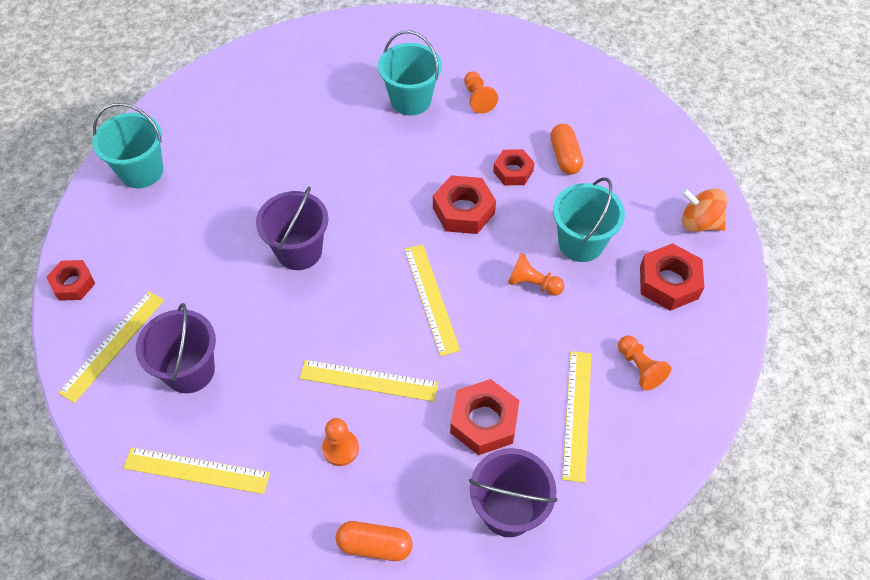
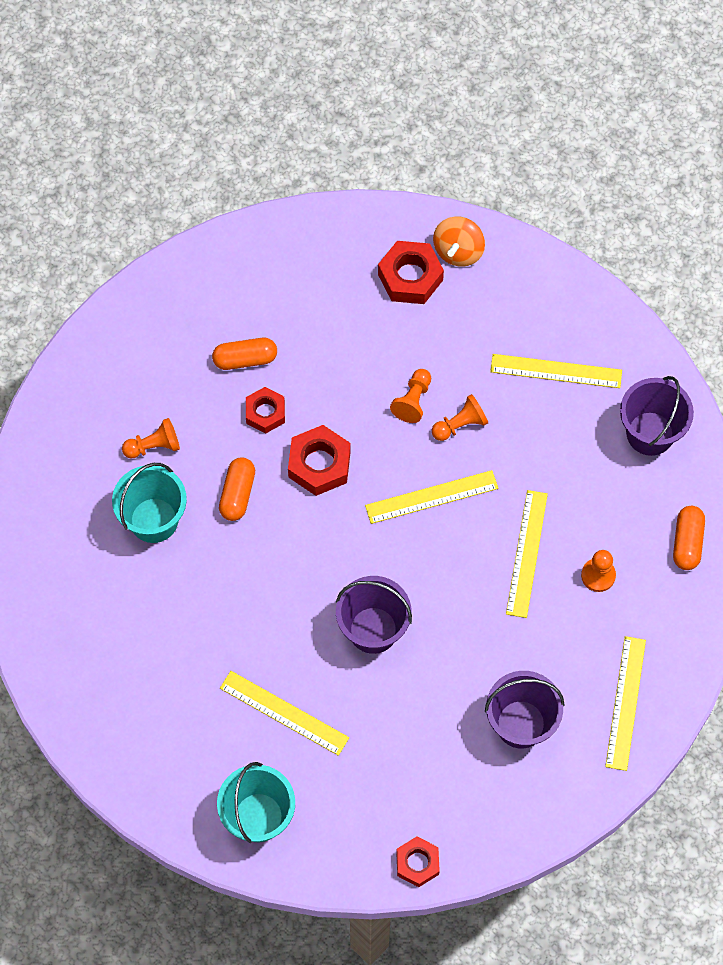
camera: 90 degrees left, 10 degrees up
(113, 345) = (493, 806): yellow ruler -> yellow ruler (284, 713)
(434, 153) = (237, 494): none -> orange capsule
(484, 421) = (566, 451): red nut -> none
(581, 243) = (362, 352): turquoise bucket -> none
(639, 368) = (506, 314): orange pawn -> orange pawn (460, 425)
(699, 223) = (337, 240): orange spinning top -> orange spinning top (458, 251)

